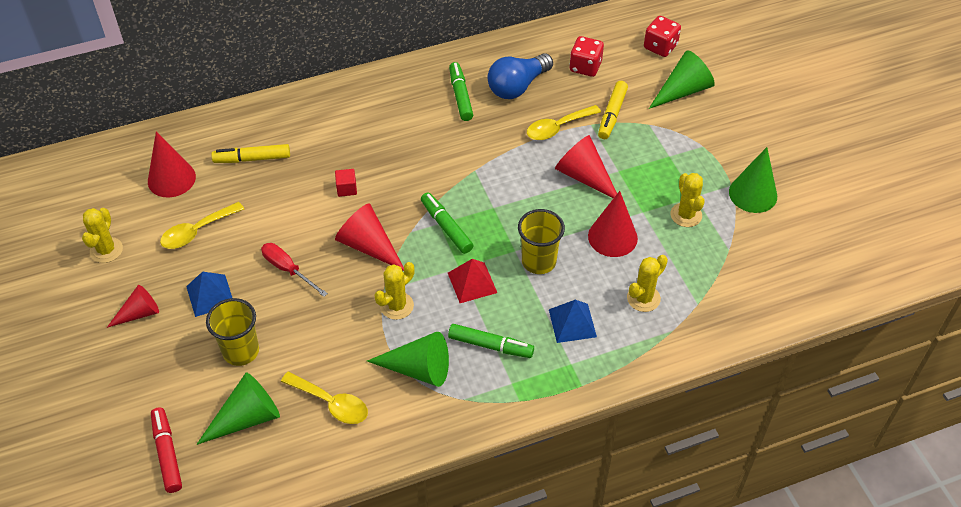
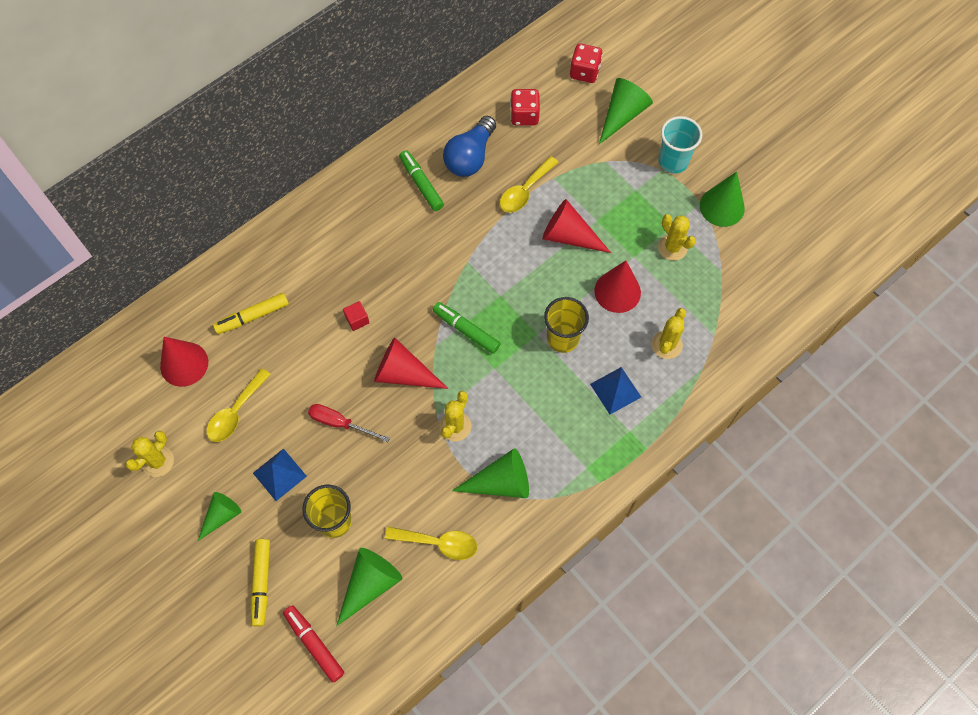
camera: 20 degrees left, 15 degrees up
(106, 250) = (157, 461): yellow cactus -> yellow cactus turned 45 degrees clockwise
(139, 313) = (221, 516): red cone -> green cone
(472, 282) = (512, 380): red pyramid -> none
(490, 345) = (554, 437): green marker -> none
(612, 115) = (568, 161): yellow marker -> yellow marker (261, 583)
(718, 142) = (673, 161): none -> turquoise cup

